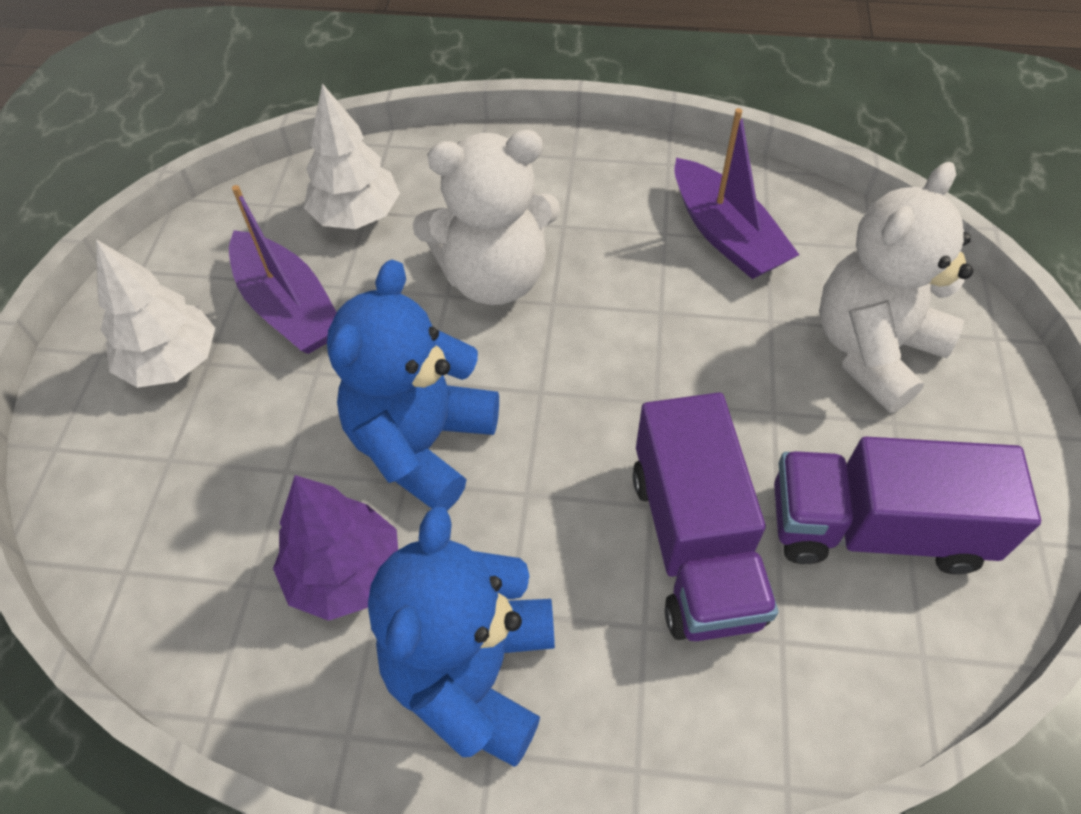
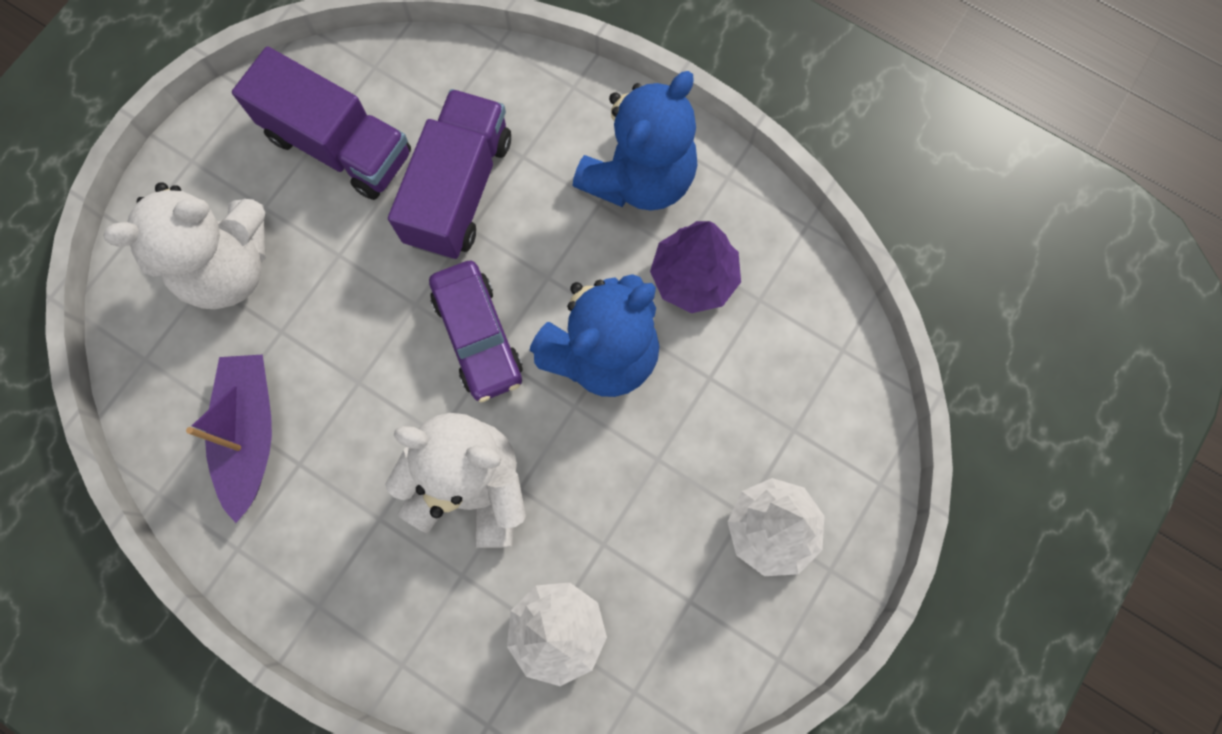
camera: 155 degrees left, 20 degrees up
(288, 307) = (658, 543): purple boat -> none
(568, 401) = (478, 336): none -> purple car

